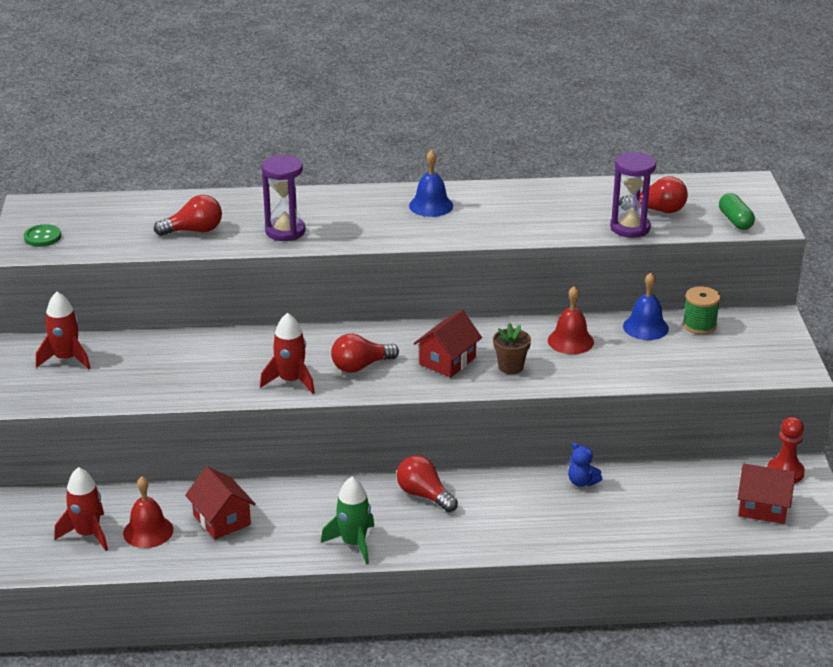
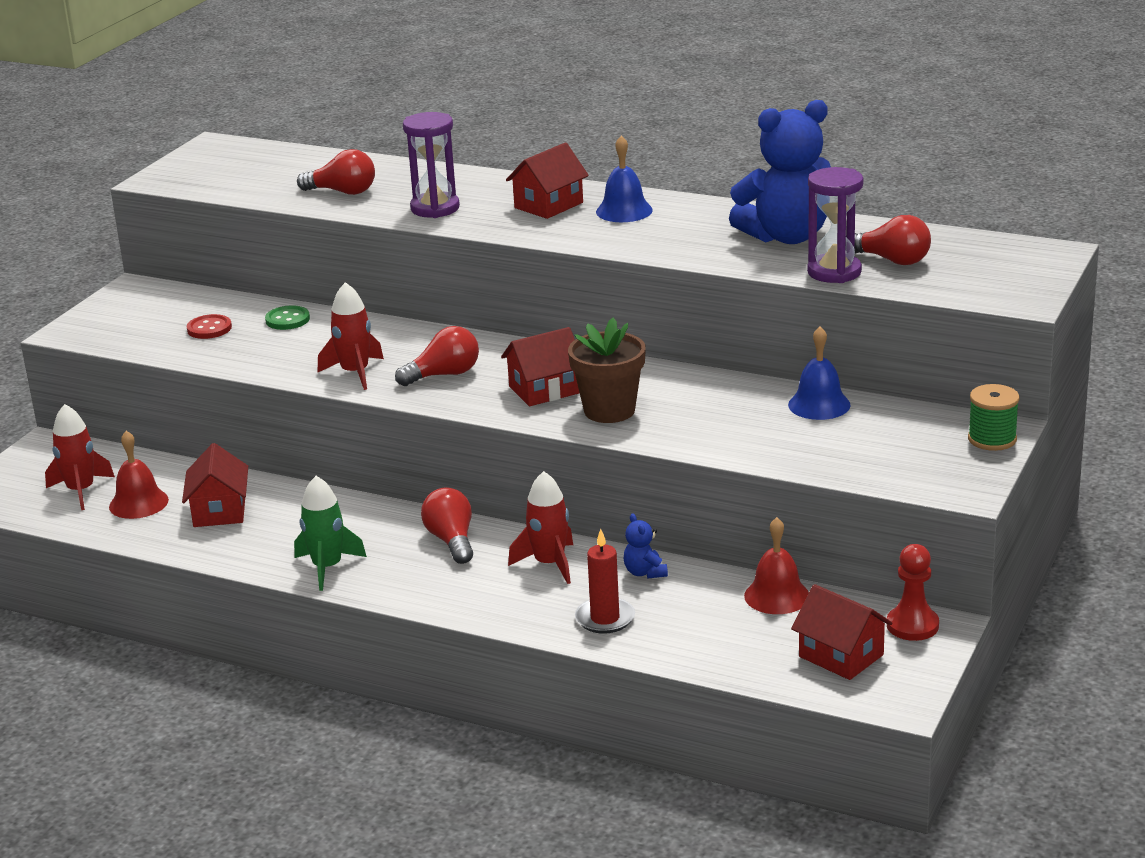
camera: 30 degrees right, 5 degrees down
(42, 237) = (191, 173): green button -> green button (287, 320)
(66, 359) = (160, 307): red rocket -> red rocket (549, 564)
(130, 369) = (209, 328): none -> red button
(360, 366) = (444, 375): red light bulb -> red light bulb turned 150 degrees clockwise
(370, 211) = (548, 205): none -> red house
(510, 367) = (609, 410): brown flower pot -> brown flower pot, size x1.57
(568, 205) = (786, 236): none -> blue teddy bear
(570, 341) = (710, 400): red bell -> red bell (777, 596)
(589, 525) = (605, 618): none -> red candle
(699, 325) = (890, 416): green spool -> green spool (992, 439)
(735, 221) = (980, 288): green capsule -> none

